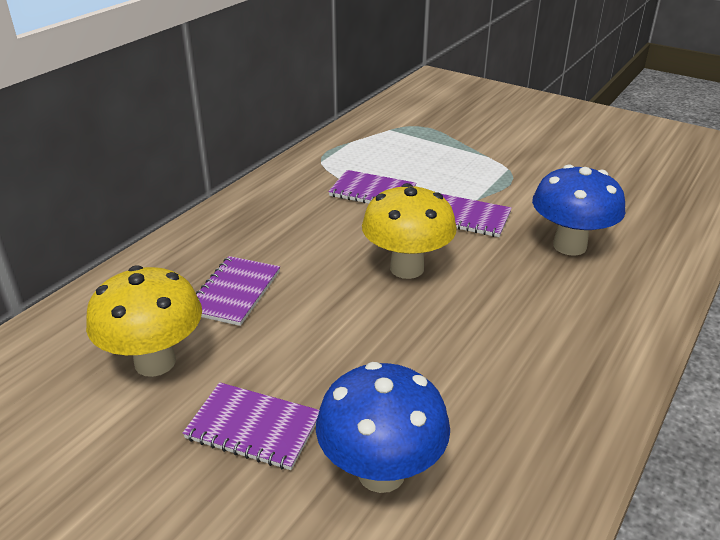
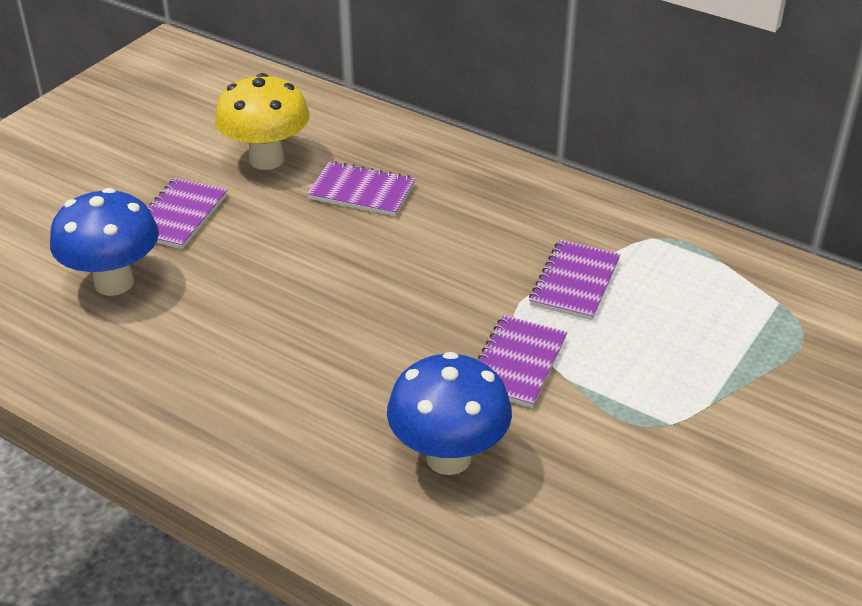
camera: 90 degrees right, 5 degrees up
(407, 268) = (399, 306): yellow mushroom -> none

